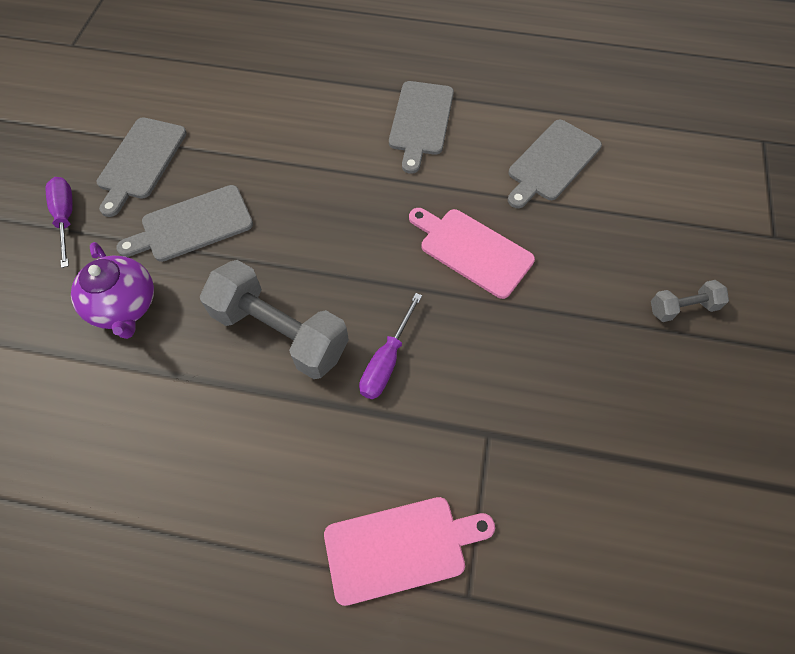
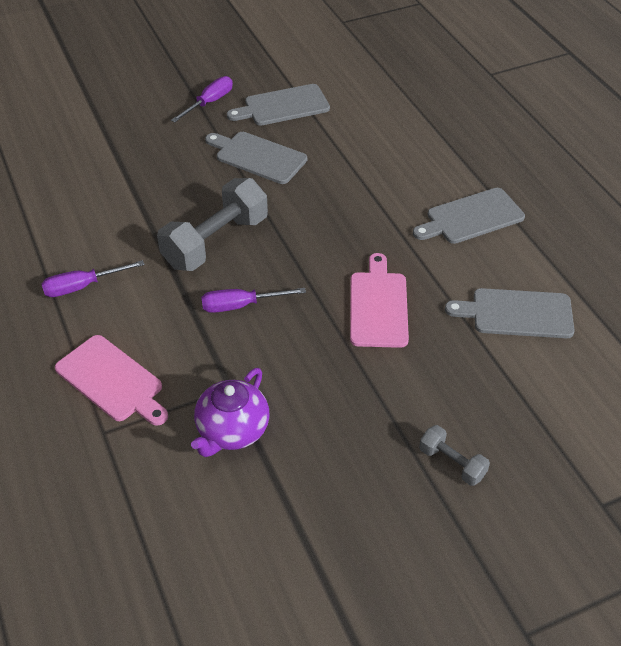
camera: 55 degrees right, 15 degrees down
(125, 306) = (172, 164): purple teapot -> purple teapot (232, 431)
(235, 504) = (82, 286): none -> purple screwdriver
(280, 332) = (215, 242): grey dumbbell -> grey dumbbell turned 45 degrees clockwise

